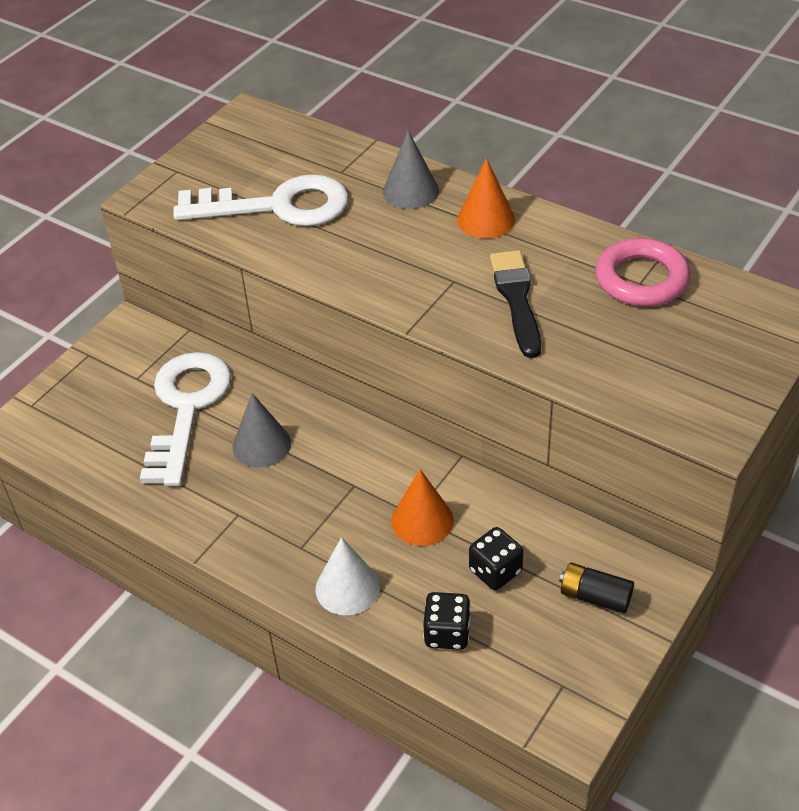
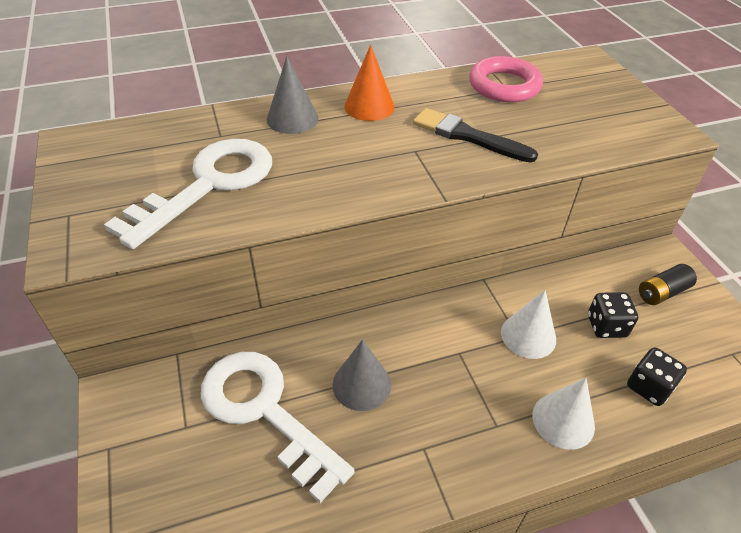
camera: 55 degrees left, 0 degrees up
(422, 520) = (528, 335): orange cone -> white cone

